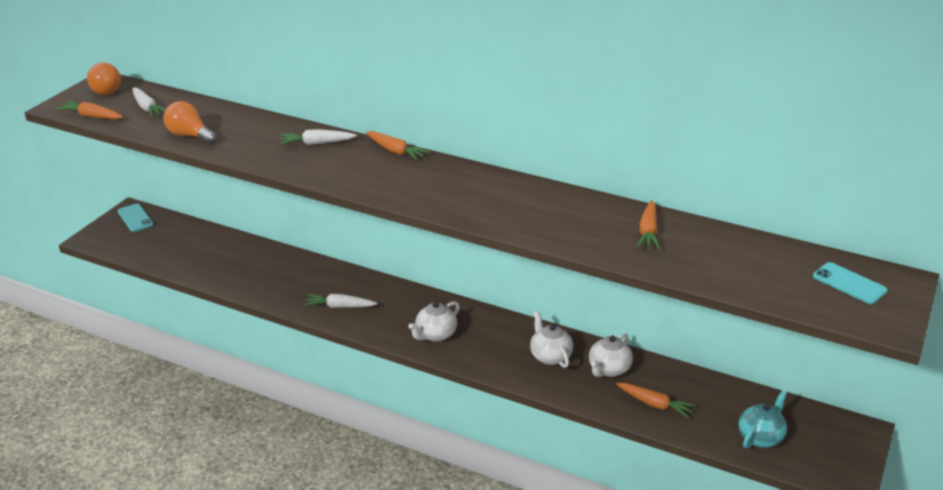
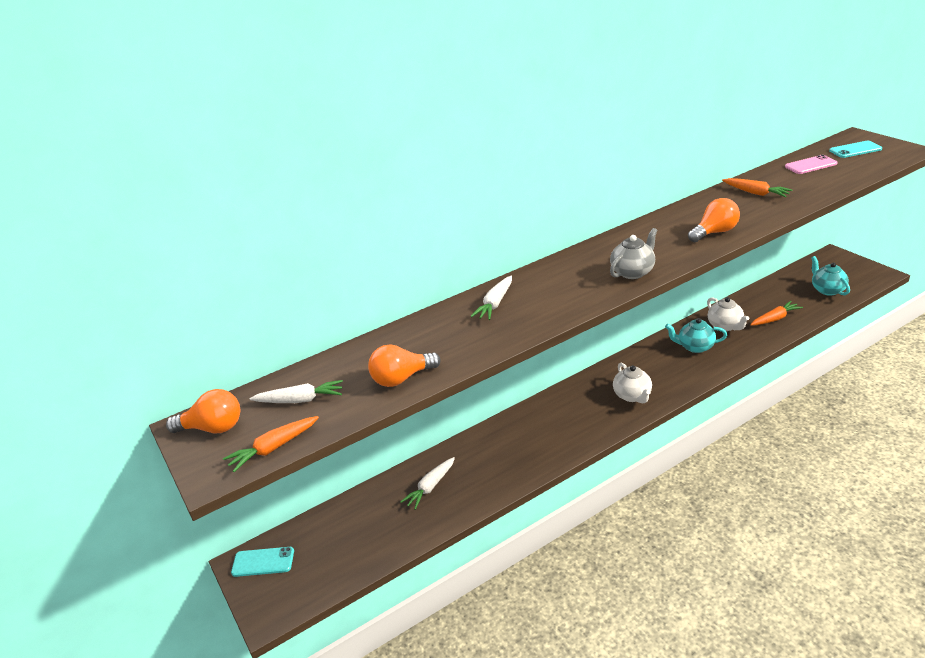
camera: 55 degrees left, 0 degrees up
(340, 306) = (554, 441): white carrot -> white carrot (430, 487)
(395, 151) = (547, 267): orange carrot -> none
(412, 194) = (633, 272): none -> grey teapot
(527, 222) = (714, 232): none -> orange light bulb
(550, 356) = (695, 347): white teapot -> turquoise teapot
(765, 257) = (810, 165): none -> pink phone

